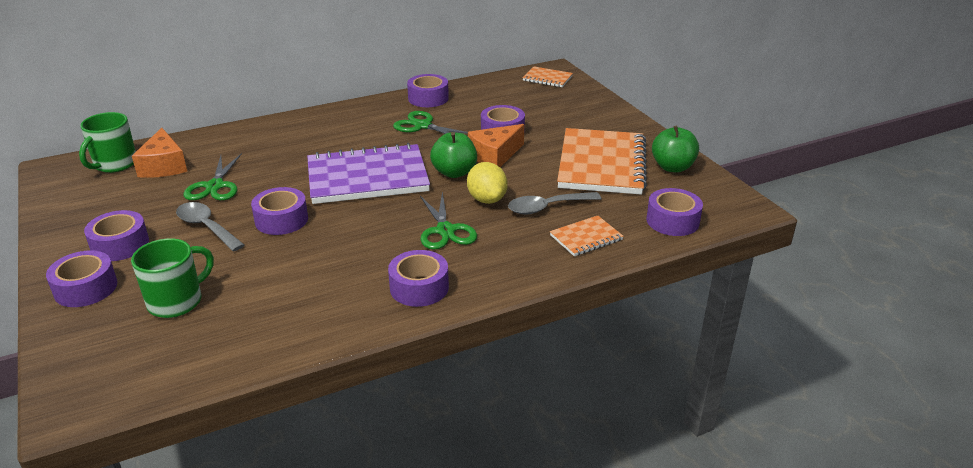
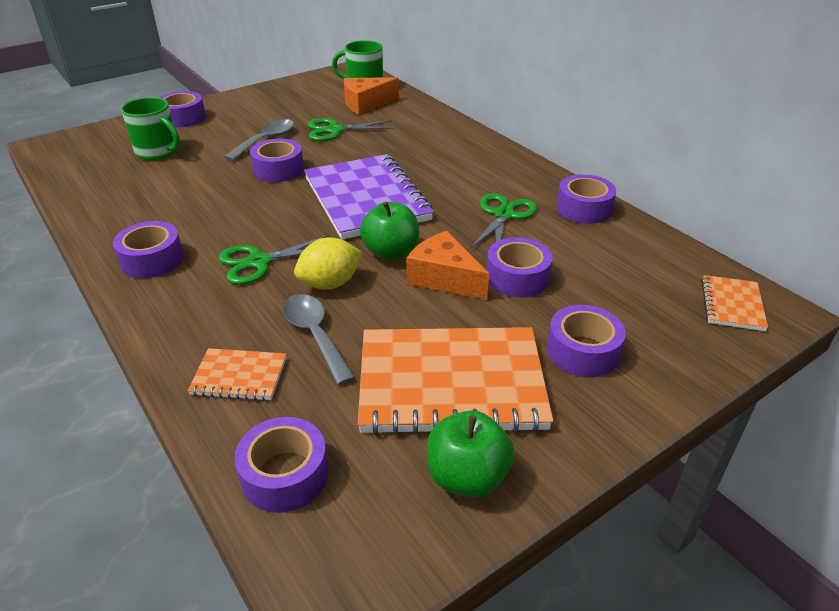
camera: 80 degrees right, 5 degrees up
(120, 245) = (240, 116): purple tape -> purple tape (582, 351)
(586, 238) = (239, 376): orange notebook -> orange notebook turned 45 degrees counterclockwise

